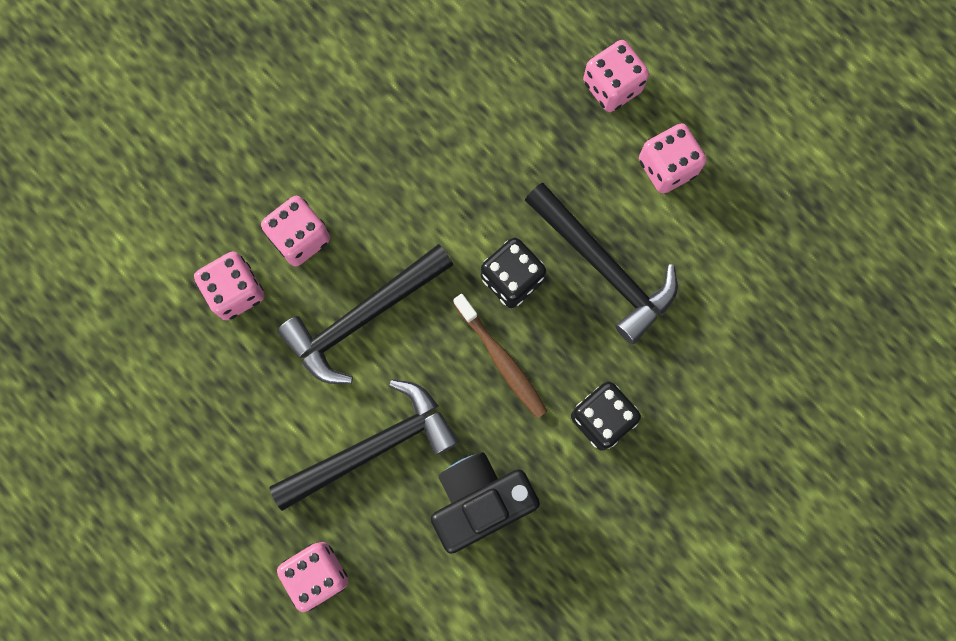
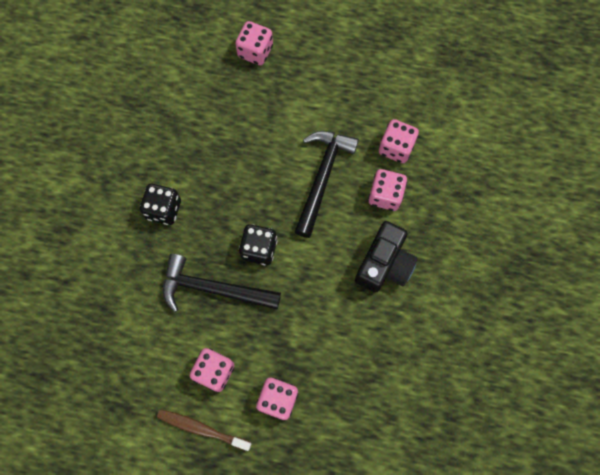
camera: 145 degrees right, 5 degrees down
(373, 448) = (270, 121): black hammer -> none
(480, 501) = (200, 131): black camera -> black camera (384, 264)
(501, 359) = (236, 204): brown toothbrush -> brown toothbrush (202, 429)

